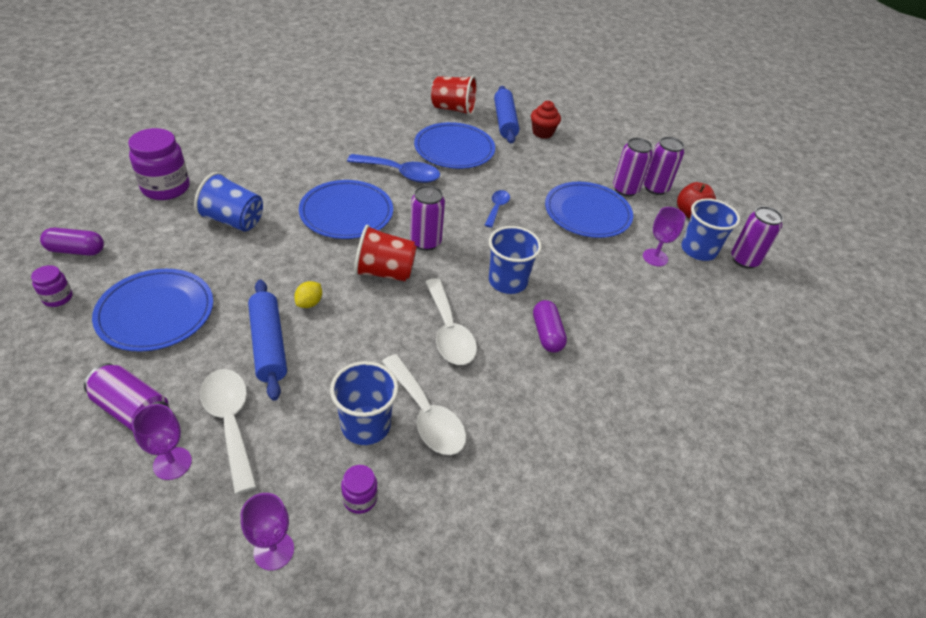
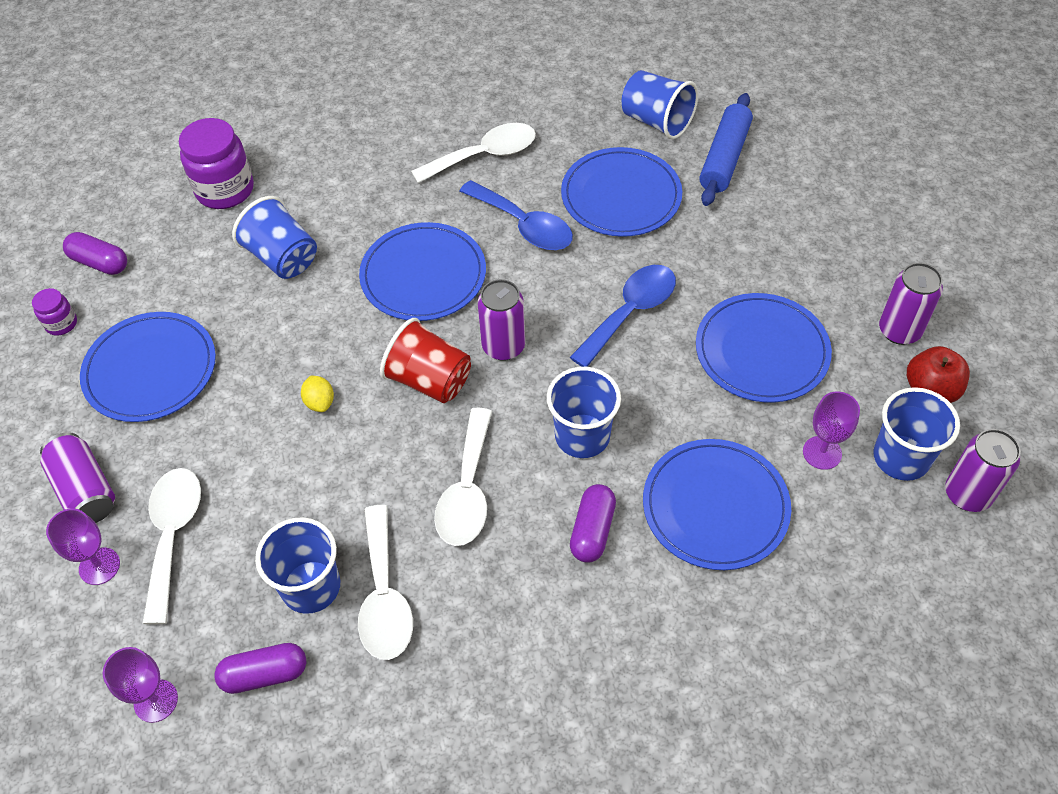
camera: 30 degrees right, 10 degrees up
(268, 345) = (251, 447): blue rolling pin -> none
(309, 303) = (320, 402): yellow lemon -> yellow lemon turned 75 degrees counterclockwise
(352, 141) = (484, 155): none -> white spoon
(360, 498) = (265, 674): purple jar -> purple capsule
(453, 109) = (656, 121): red cup -> blue cup
(497, 208) = (630, 312): blue spoon -> blue spoon, size x1.74
(542, 133) = (773, 190): red cupcake -> none
(613, 301) = (715, 506): none -> blue plate
(625, 189) = (847, 322): purple can -> none

